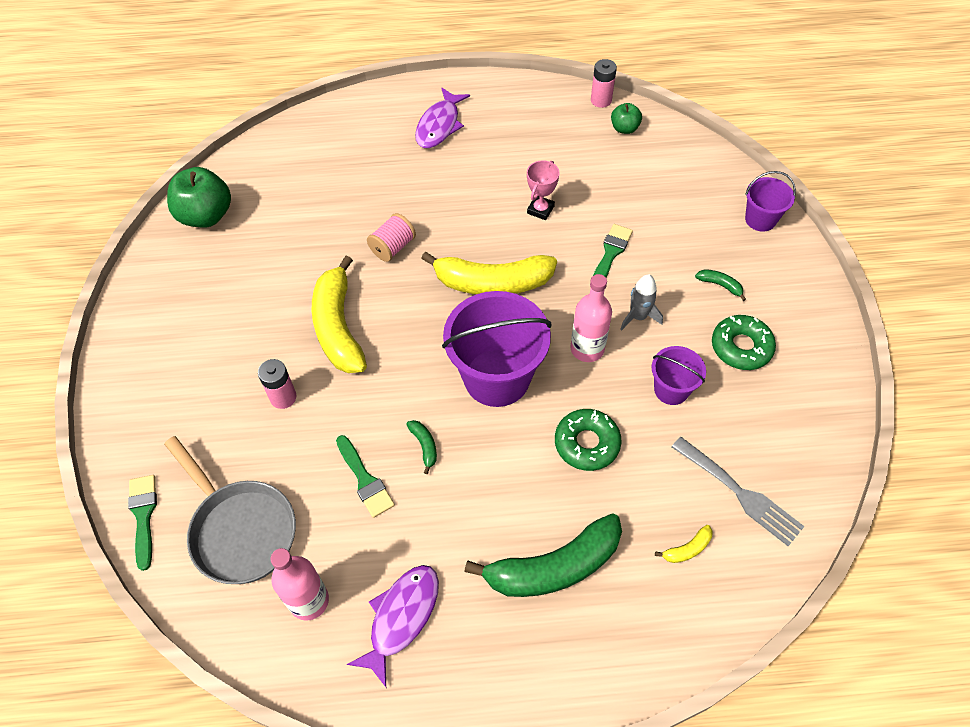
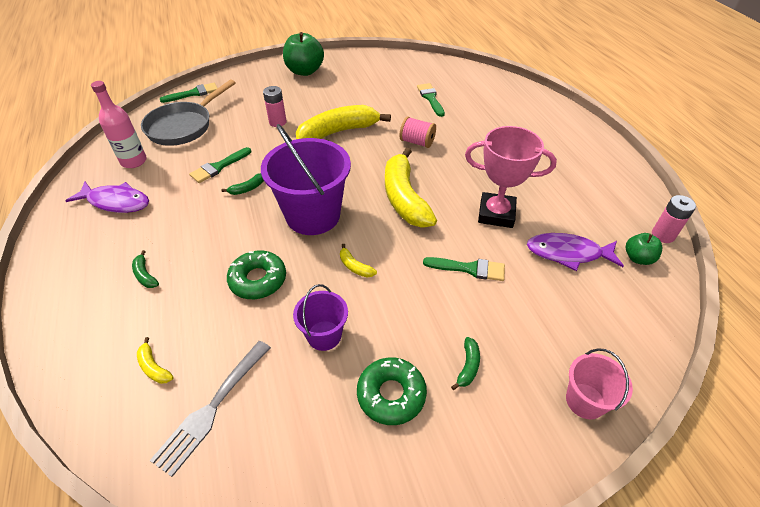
camera: 75 degrees right, 10 degrees down
(206, 216) = (407, 66): green apple -> green apple (305, 71)
(302, 210) = (430, 98): none -> green brush
(439, 125) = (552, 142): purple fish -> purple fish (568, 253)
(540, 210) = (496, 214): pink trophy -> pink trophy, size x1.76
(554, 567) = (145, 275): green banana -> green banana, size x0.40
(587, 349) = (355, 266): pink bottle -> yellow banana
(638, 317) = (402, 299): grey rocket -> none
(760, 219) = (585, 401): purple bucket -> pink bucket

